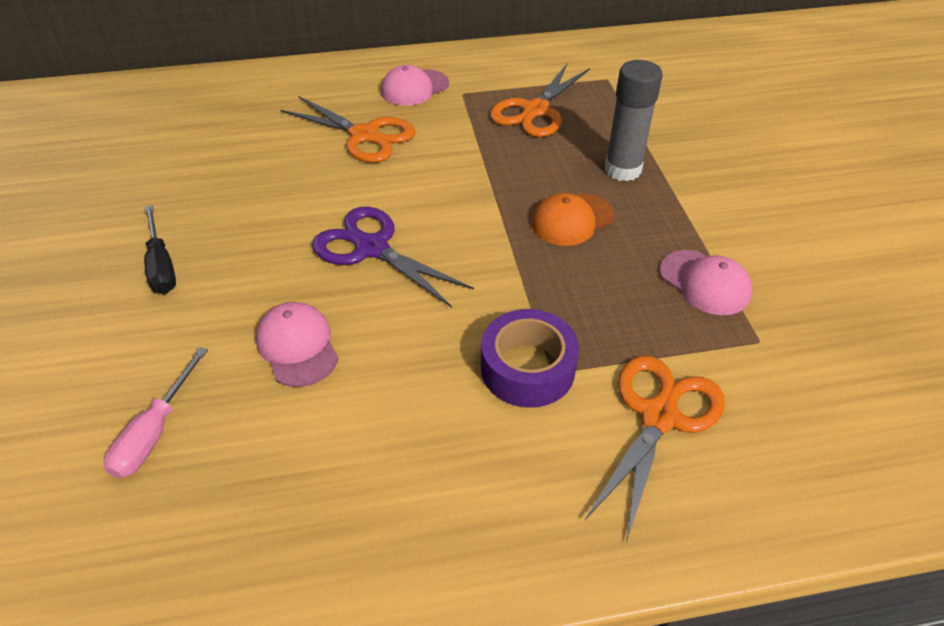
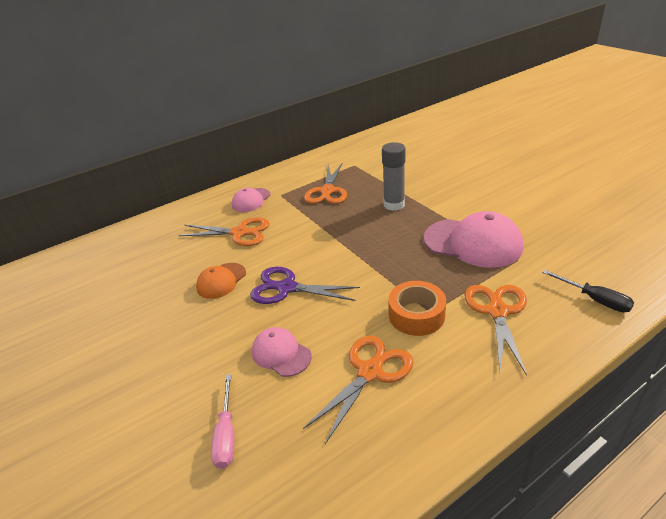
camera: 20 degrees left, 10 degrees down
(161, 266) = (162, 343): black screwdriver -> black screwdriver (594, 299)
(398, 428) = (370, 372): none -> orange scissors
(527, 368) = (416, 315): purple tape -> orange tape
(572, 220) = (386, 236): orange cap -> orange cap (221, 281)
(705, 283) = (473, 243): pink cap -> pink cap, size x1.82

